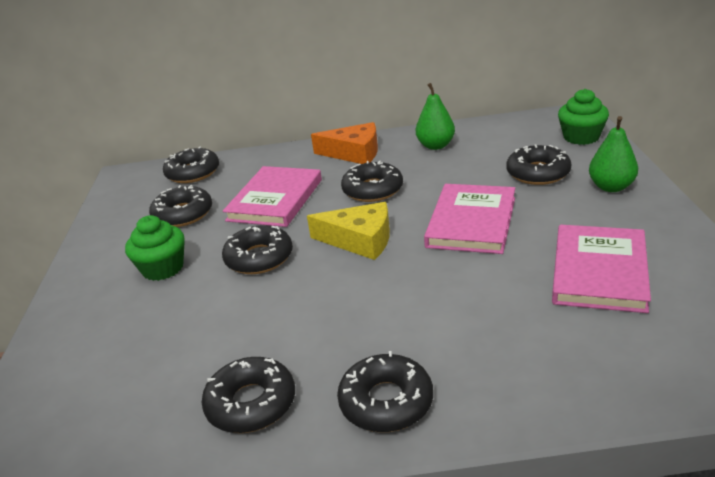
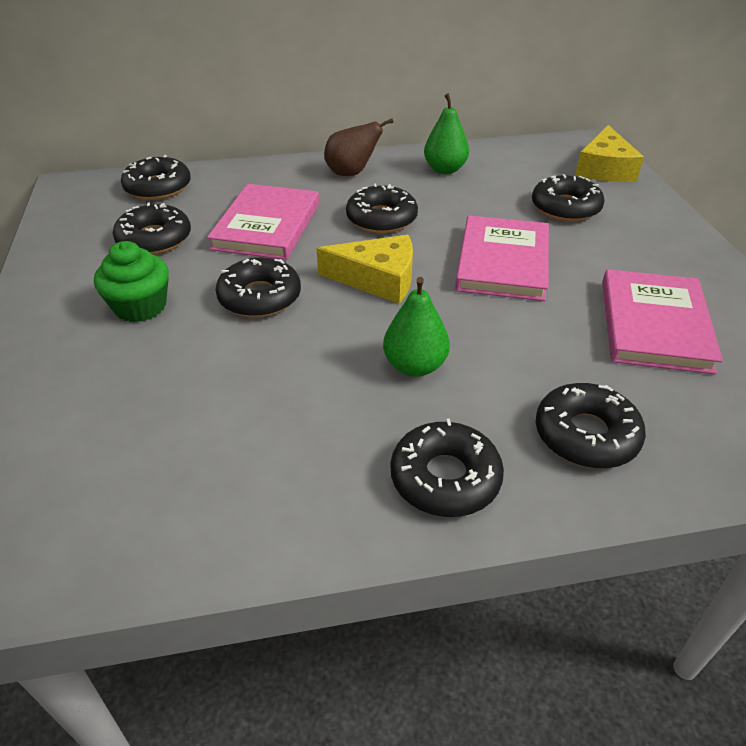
camera: 10 degrees left, 10 degrees up
(251, 403) = (282, 480): black donut -> black donut (586, 435)
(354, 153) = (351, 173): orange cheese -> brown pear
(581, 137) = (604, 168): green cupcake -> yellow cheese
(611, 187) = (647, 227): green pear -> green pear (415, 366)

